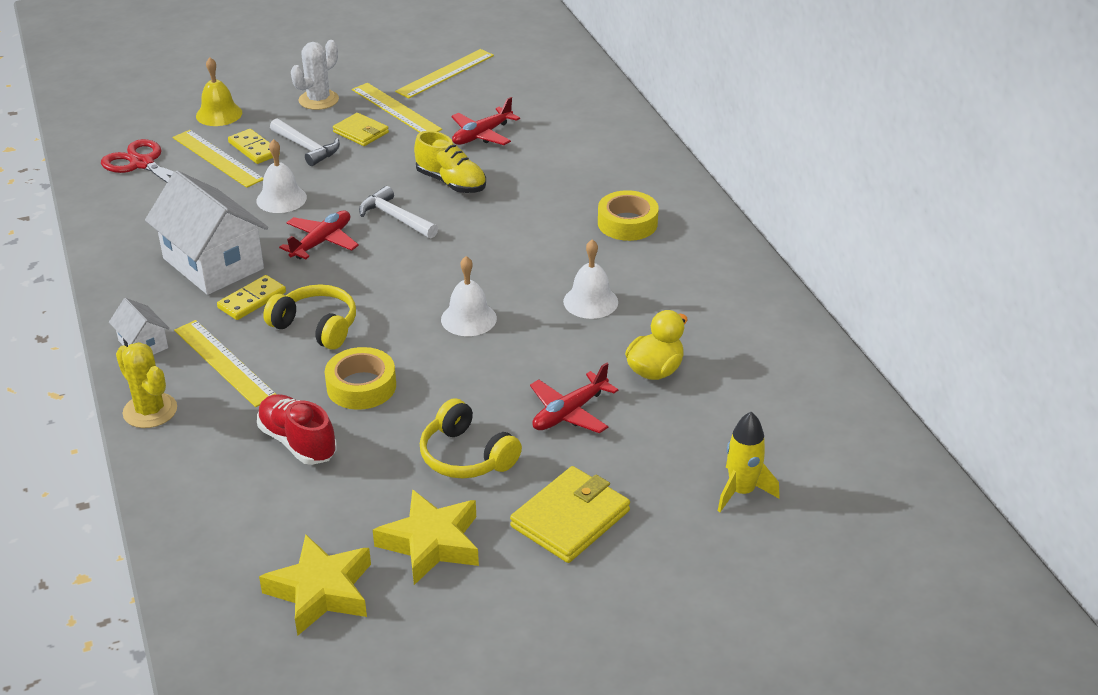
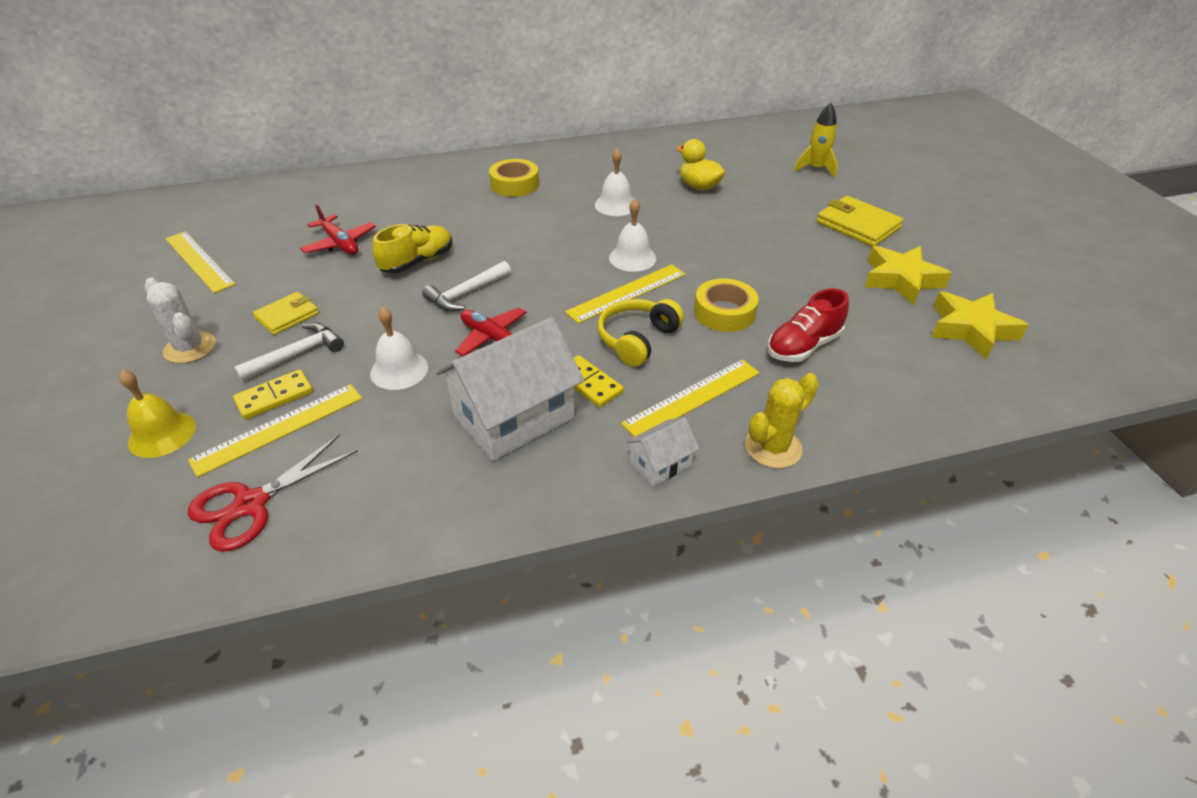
camera: 85 degrees left, 5 degrees up
(396, 109) = (253, 292): yellow ruler -> yellow ruler (627, 293)
(466, 456) = (803, 263): yellow headphones -> none
(569, 413) = (748, 220): red plane -> none

